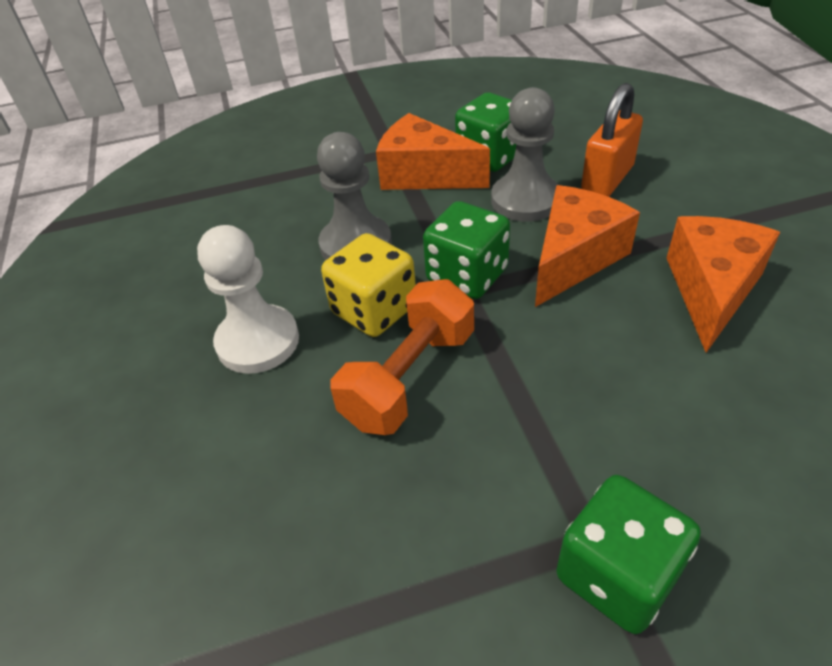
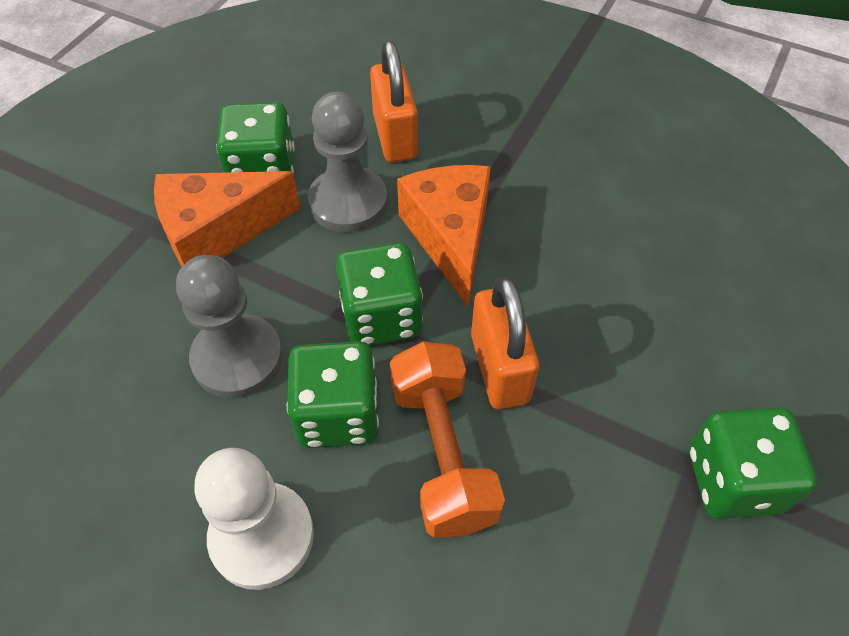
camera: 50 degrees left, 10 degrees up
(374, 310) = (338, 414): yellow dice -> green dice
(511, 357) = (499, 368): none -> orange padlock
(711, 290) = (573, 200): orange cheese -> none

